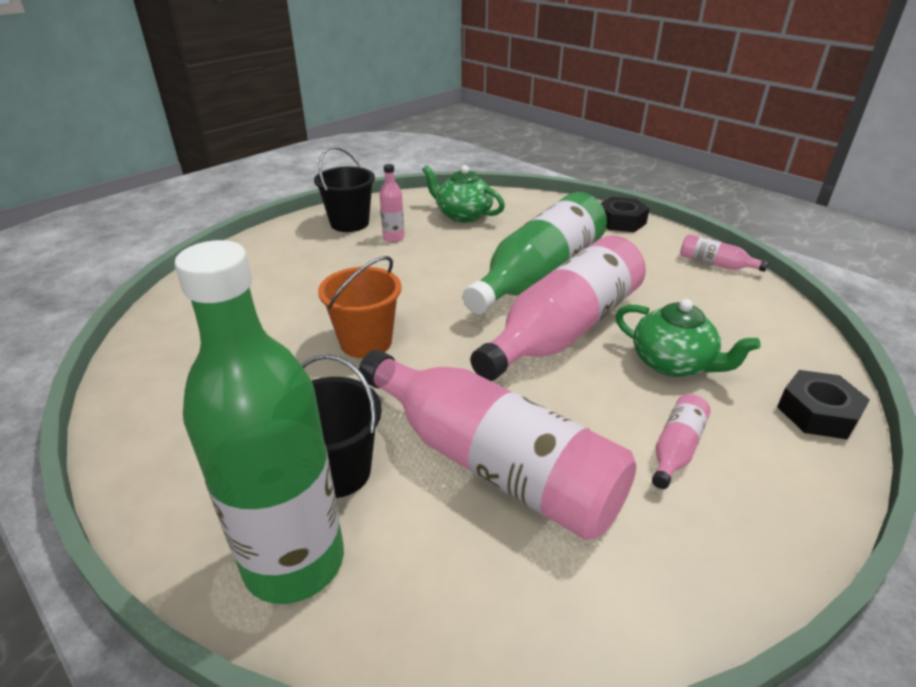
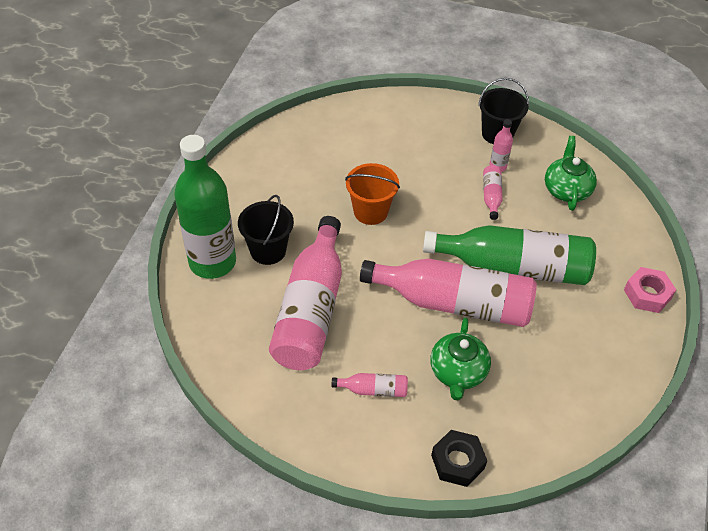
camera: 60 degrees right, 15 degrees up
(621, 221) = (647, 294): black nut -> pink nut
(715, 264) = (623, 376): pink bottle -> pink bottle (491, 196)

